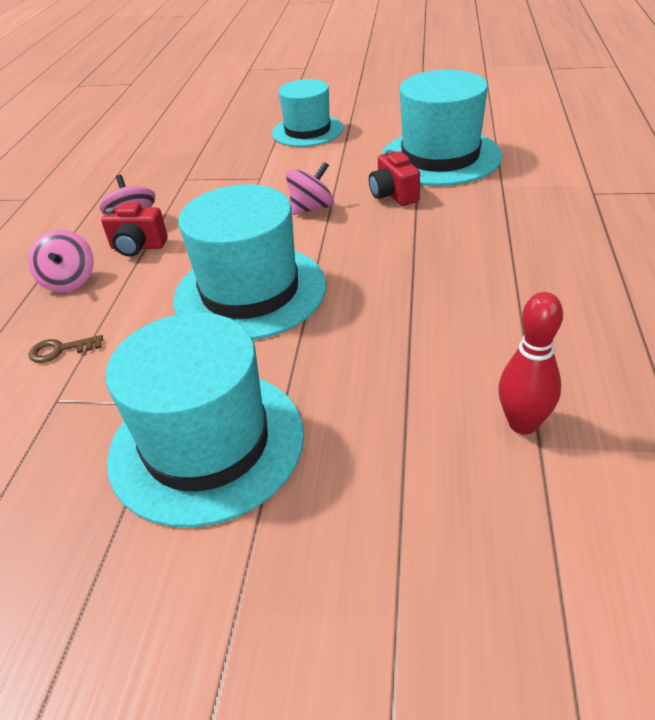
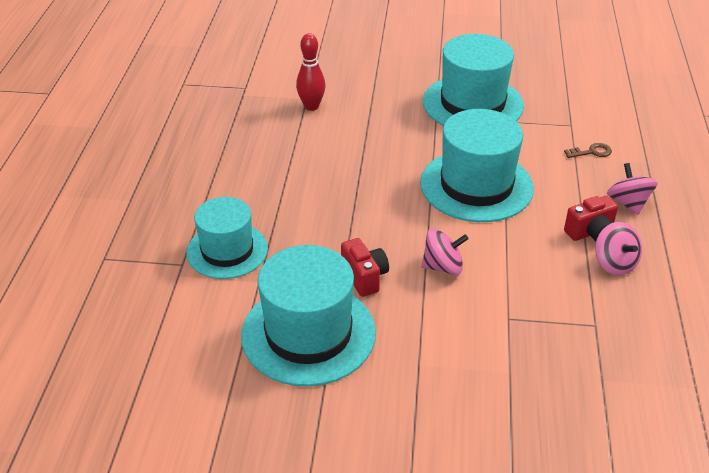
camera: 175 degrees right, 0 degrees up
(138, 247) = (591, 233): red camera -> red camera turned 150 degrees clockwise
(307, 131) = (470, 411): turquoise hat -> turquoise hat (227, 250)
(312, 208) = (443, 266): pink spinning top -> pink spinning top turned 150 degrees counterclockwise

